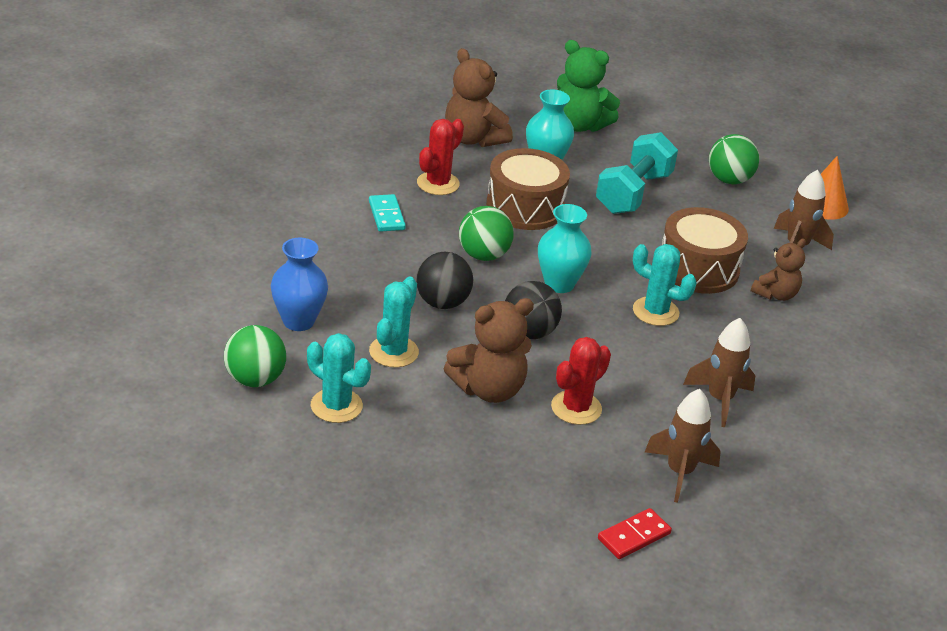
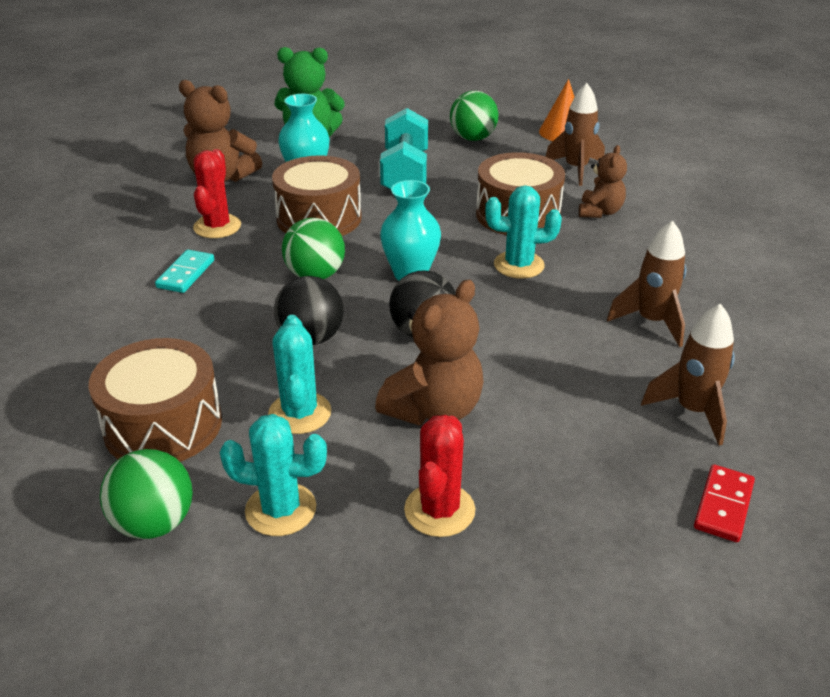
camera: 25 degrees left, 0 degrees up
(298, 321) = (163, 425): blue vase -> brown drum
(386, 215) = (186, 274): turquoise domino -> turquoise domino turned 60 degrees clockwise
(576, 408) = (536, 389): red cactus -> red cactus (439, 510)

